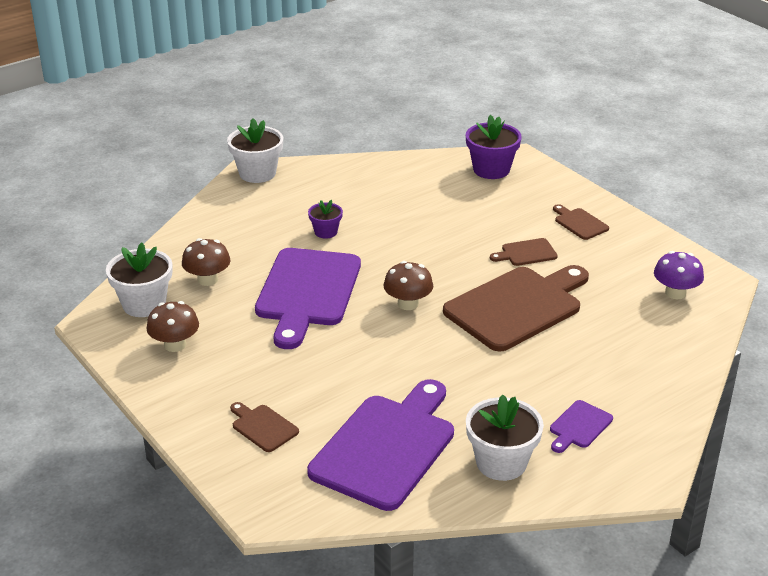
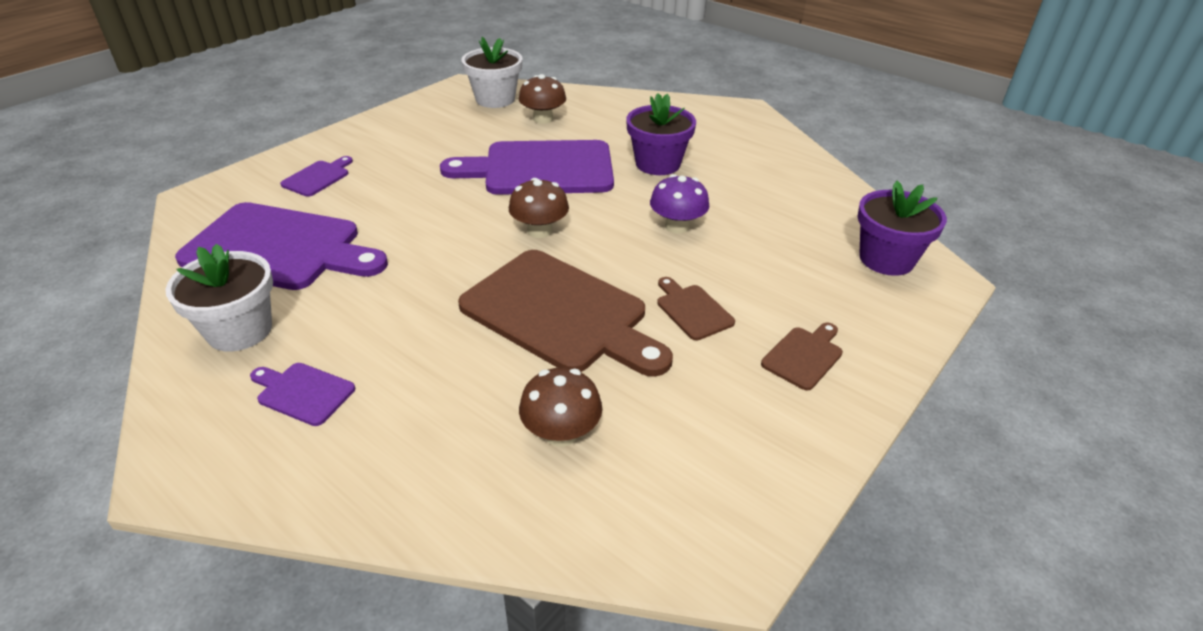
camera: 75 degrees right, 5 degrees up
(175, 345) = (438, 121): brown mushroom -> brown mushroom (561, 433)
(257, 173) = (745, 113): white flower pot -> none
(263, 427) = (318, 177): brown cutting board -> purple cutting board
(326, 232) = (657, 164): purple flower pot -> purple flower pot, size x1.73
(675, 293) = (658, 486): purple mushroom -> purple mushroom (677, 226)

